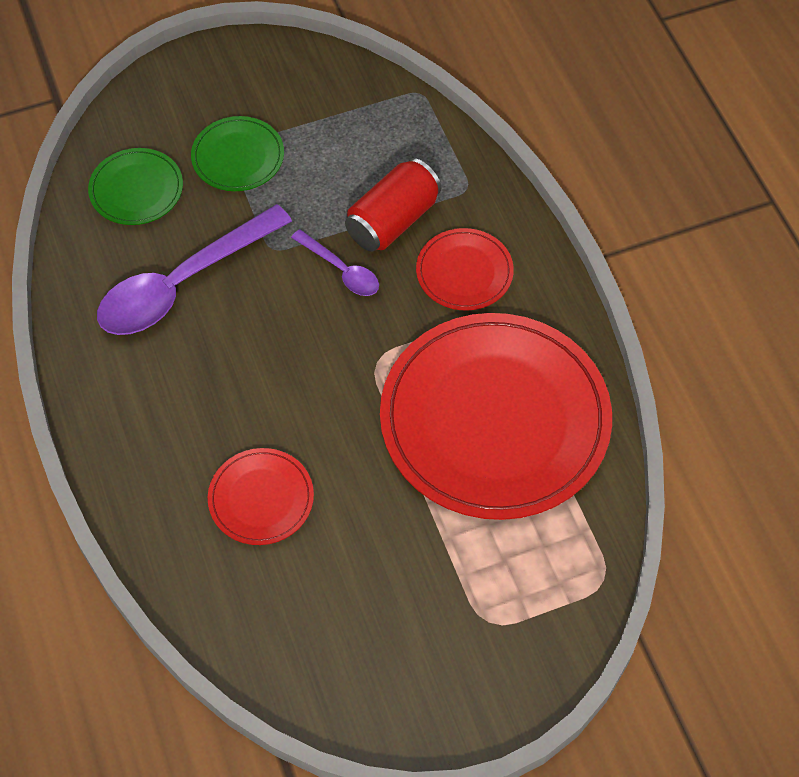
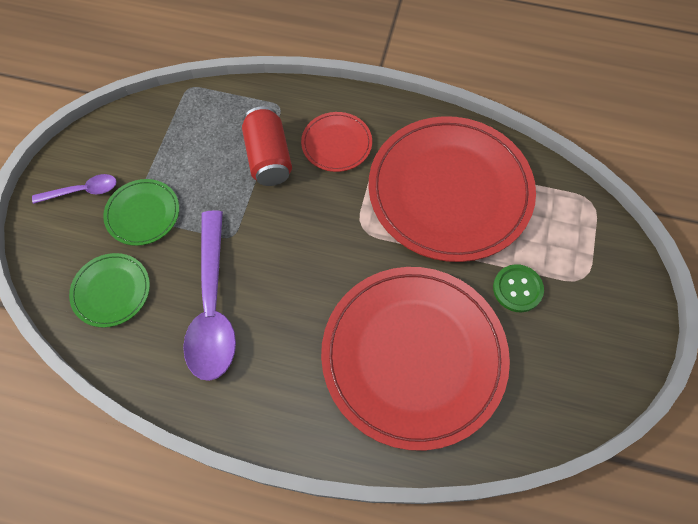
camera: 55 degrees left, 5 degrees up
(261, 498) = (413, 356): red plate -> red plate, size x2.24
(341, 270) = (281, 207): purple spoon -> purple spoon (83, 191)
(420, 558) = (517, 289): none -> green button

